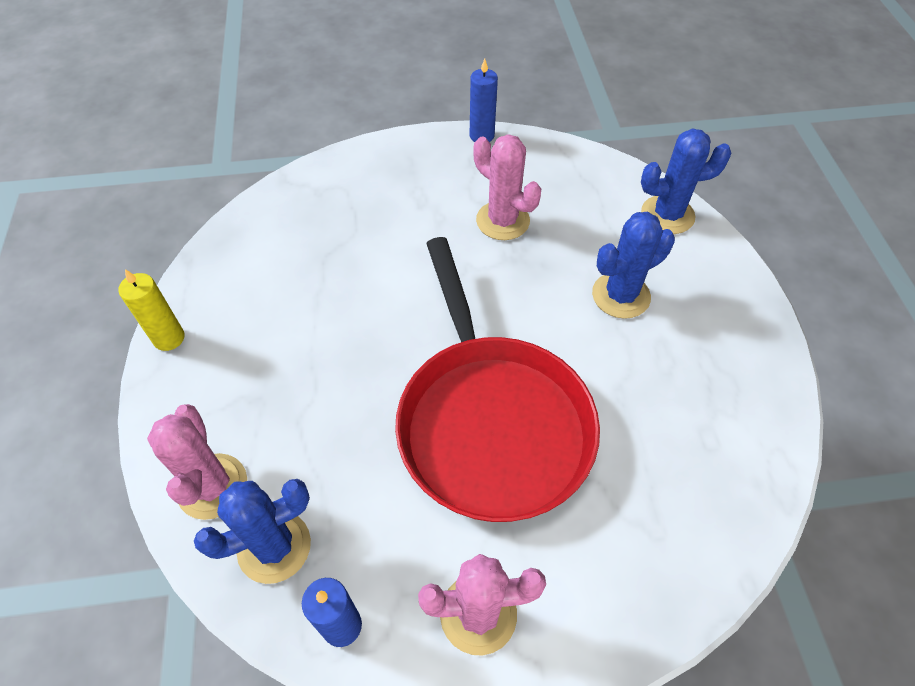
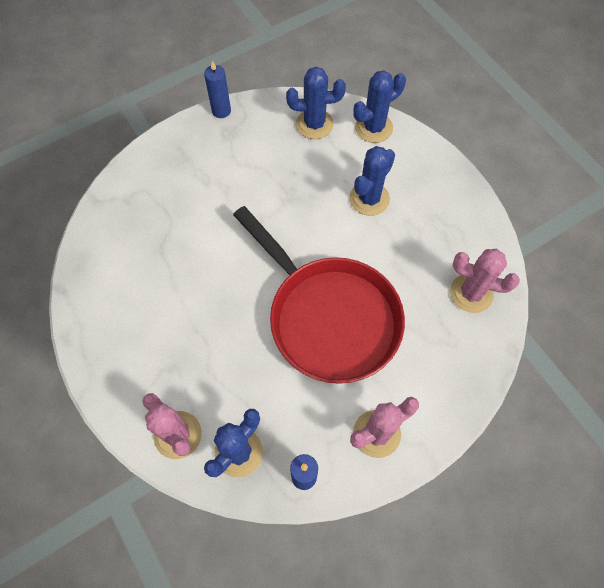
camera: 25 degrees left, 10 degrees up
(169, 338) = (85, 352): yellow candle -> none
(502, 221) = (269, 173): pink cactus -> pink cactus (471, 293)
(590, 186) = (314, 124): none -> blue cactus

